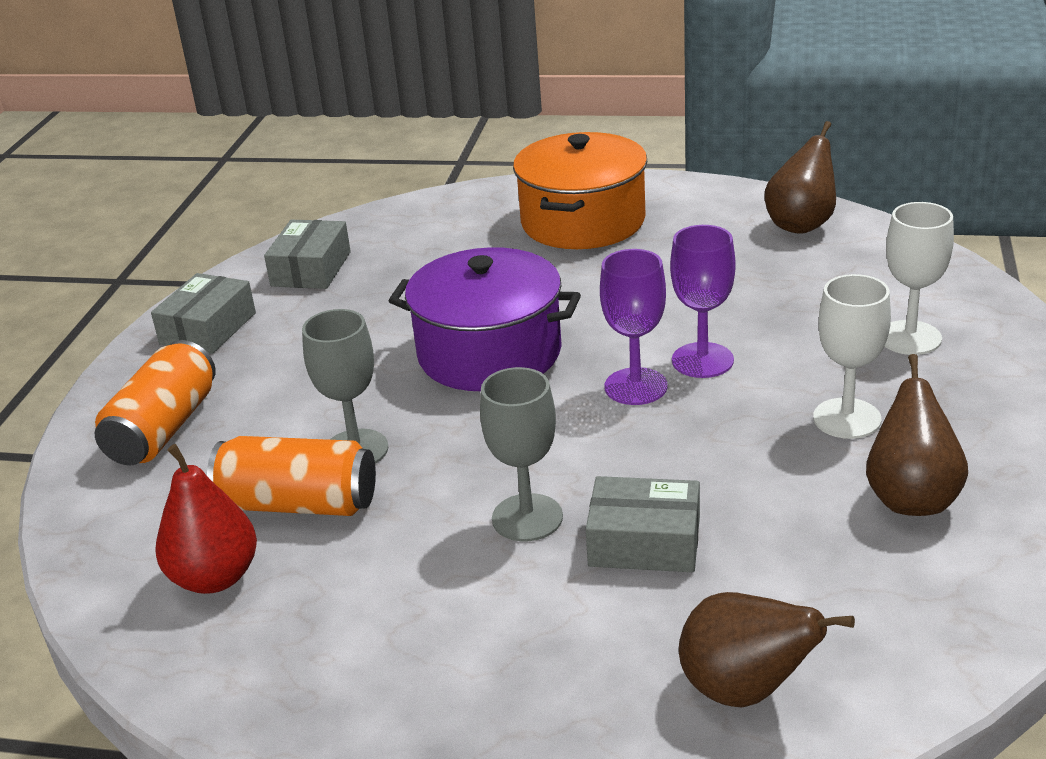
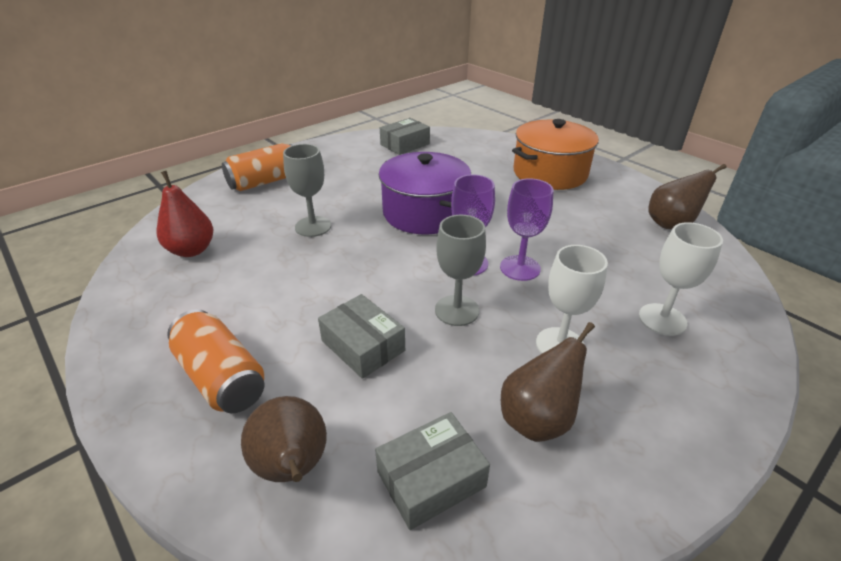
camera: 35 degrees right, 5 degrees up
(208, 328) = (335, 151): grey box -> grey box (431, 479)
(298, 504) = (261, 237): orange can -> orange can (221, 377)
(527, 518) = (331, 298): grey goblet -> grey goblet (457, 310)

